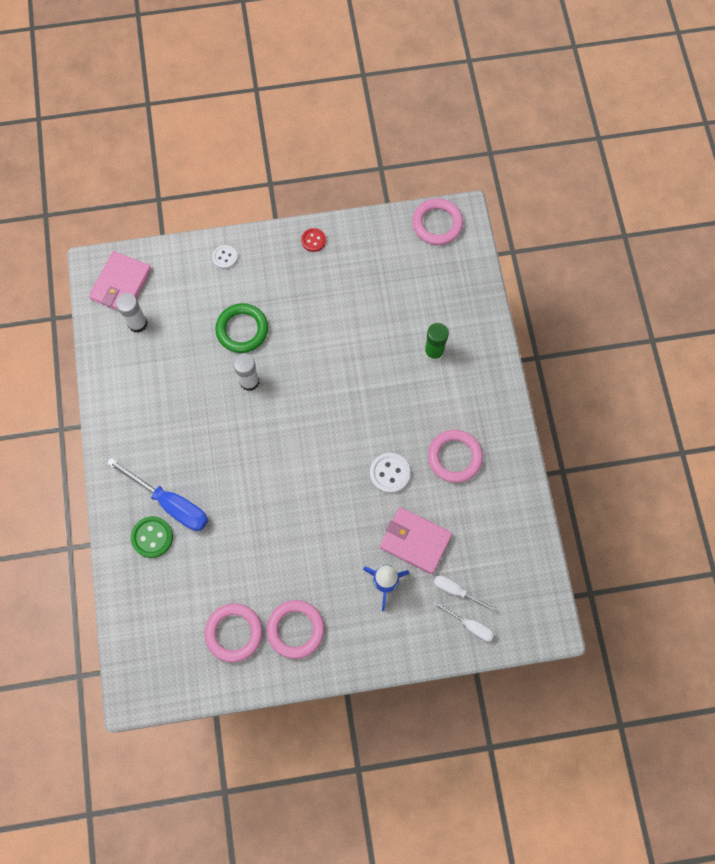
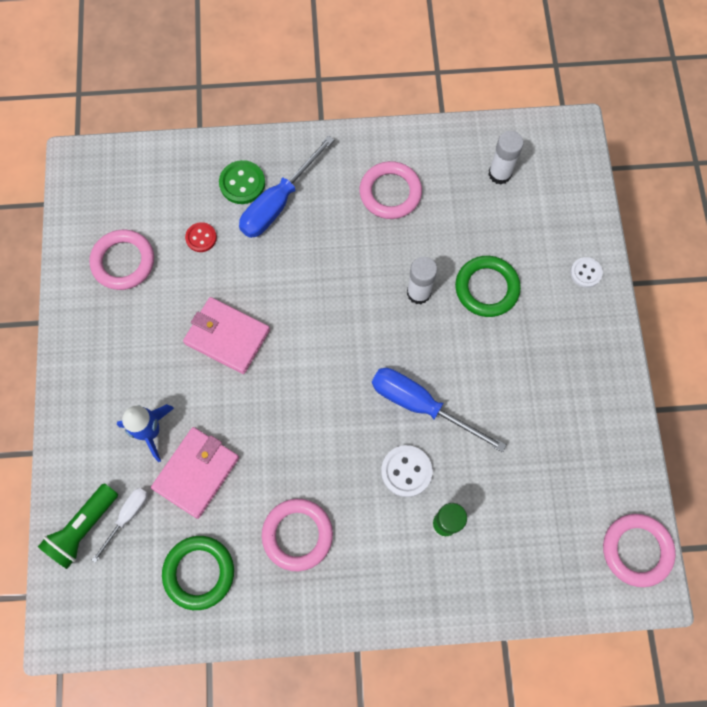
camera: 95 degrees right, 0 degrees up
(121, 284) = (550, 157): pink wallet -> pink wallet (227, 337)
(295, 629) = (115, 326): pink ring -> pink ring (390, 193)
(313, 240) = (610, 381): red button -> red button (201, 238)
(344, 374) = (421, 405): none -> blue screwdriver
(389, 473) = (285, 450): white button -> white button (406, 471)
(469, 625) = (84, 528): white screwdriver -> green flashlight
(492, 528) = (199, 572): none -> green ring

